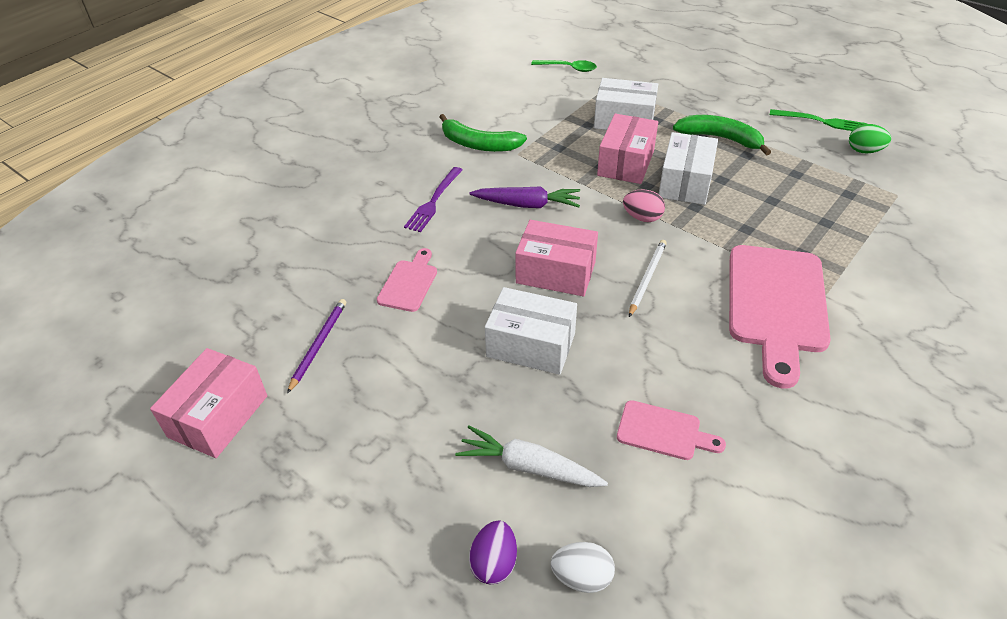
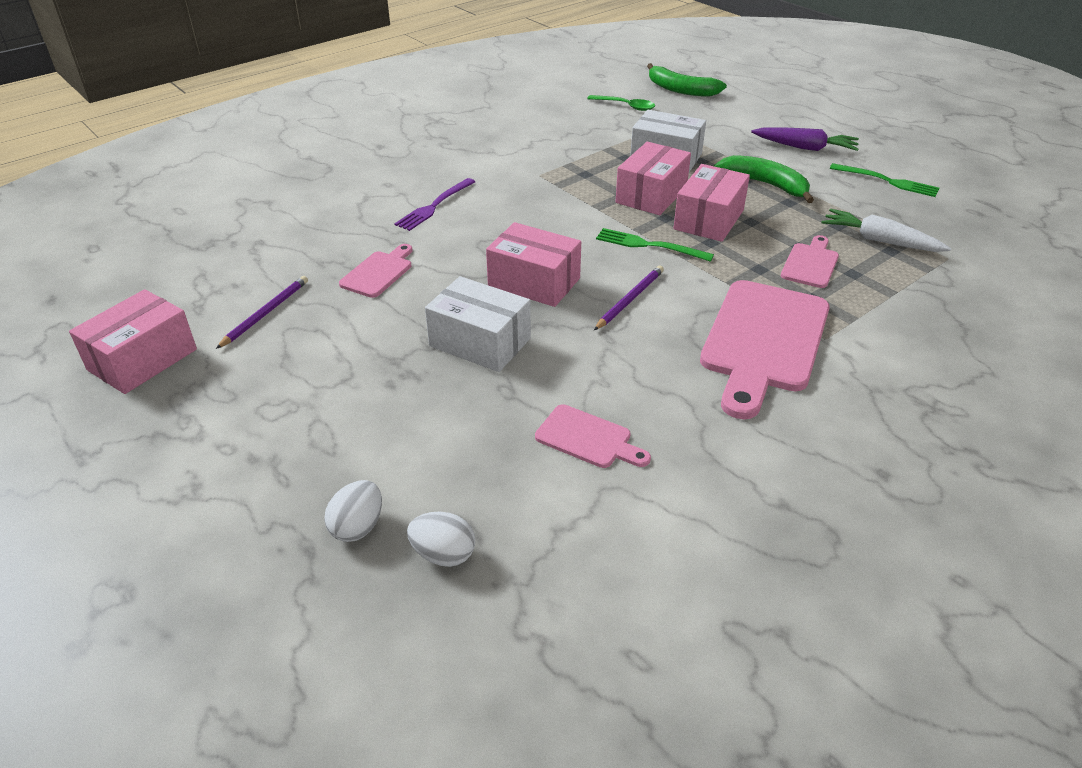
camera: 10 degrees right, 5 degrees down
(478, 144) = (502, 162): green banana -> green banana (680, 89)
(494, 563) = (358, 527): purple egg -> white egg
(527, 205) = (530, 220): purple carrot -> purple carrot (805, 147)
(529, 467) = (431, 448): white carrot -> white carrot (880, 241)
(642, 218) = (648, 245): pink egg -> green fork
(647, 278) = (630, 299): white pencil -> purple pencil
(685, 183) = (709, 219): white box -> pink box
(787, 217) = (810, 264): none -> pink cutting board
(864, 151) = (926, 213): green egg -> none

